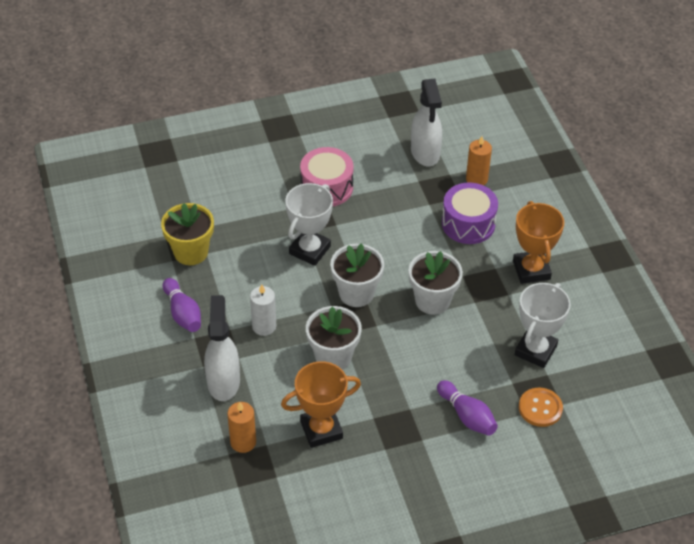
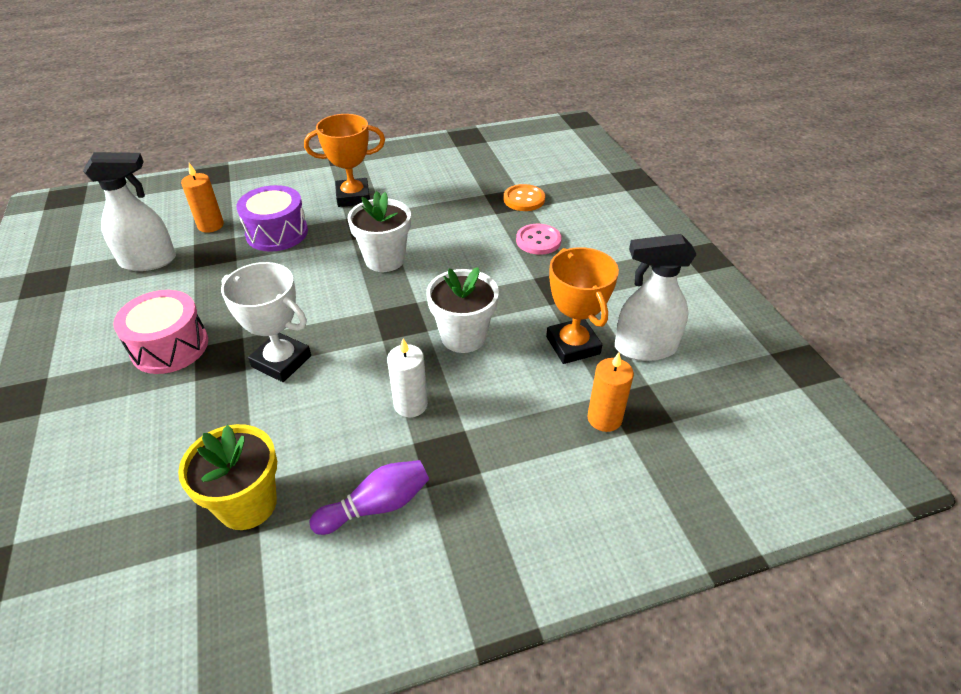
camera: 90 degrees left, 5 degrees down
(223, 381) = (507, 445): white spray bottle -> white spray bottle (644, 348)
(356, 293) = (365, 318): white flower pot -> none
(467, 416) = (538, 240): purple bowling pin -> pink button
(535, 350) = (455, 199): white trophy -> none

